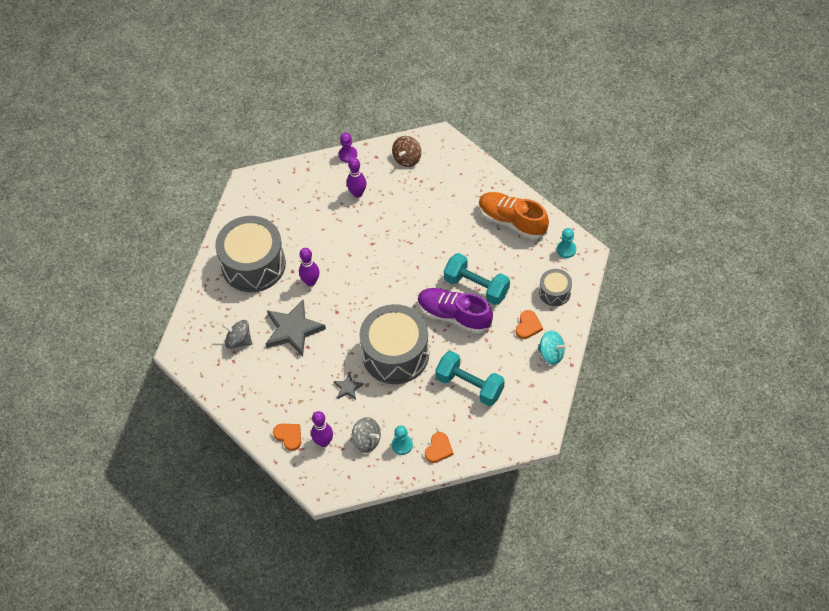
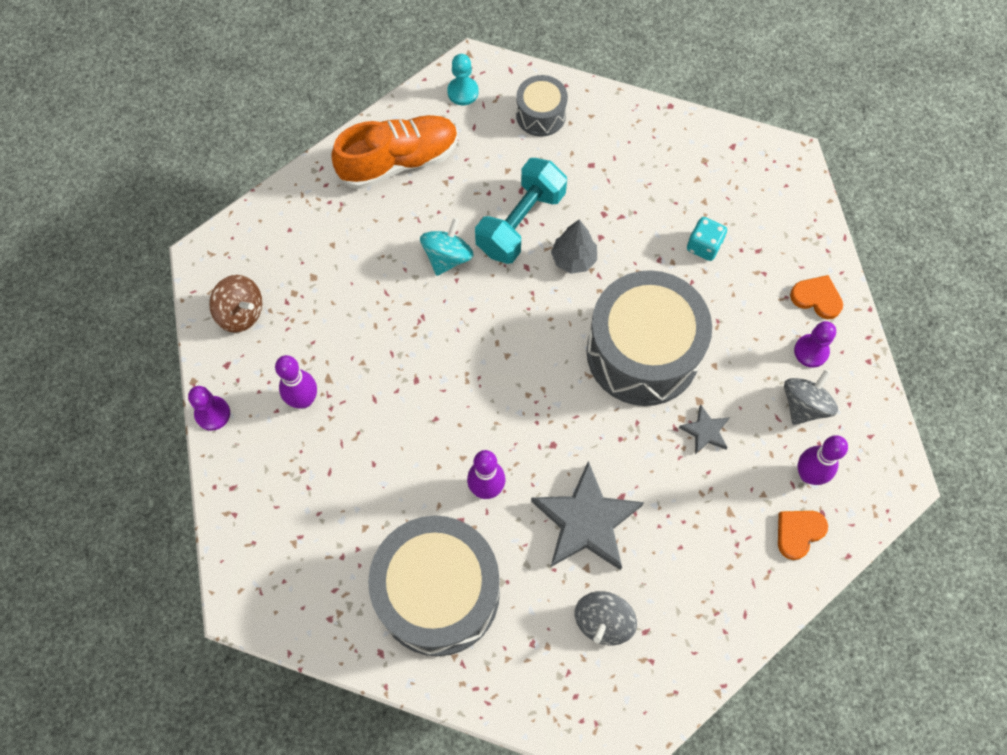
camera: 90 degrees left, 10 degrees up
(402, 445) = (811, 351): turquoise pawn -> purple pawn
(454, 316) = (573, 259): purple shoe -> grey tree
(469, 385) = (704, 246): turquoise dumbbell -> turquoise dice
(512, 221) = (399, 161): orange shoe -> orange shoe turned 150 degrees counterclockwise
(528, 326) = (599, 156): orange heart -> none
(551, 354) = (651, 130): turquoise spinning top -> turquoise spinning top (447, 257)

